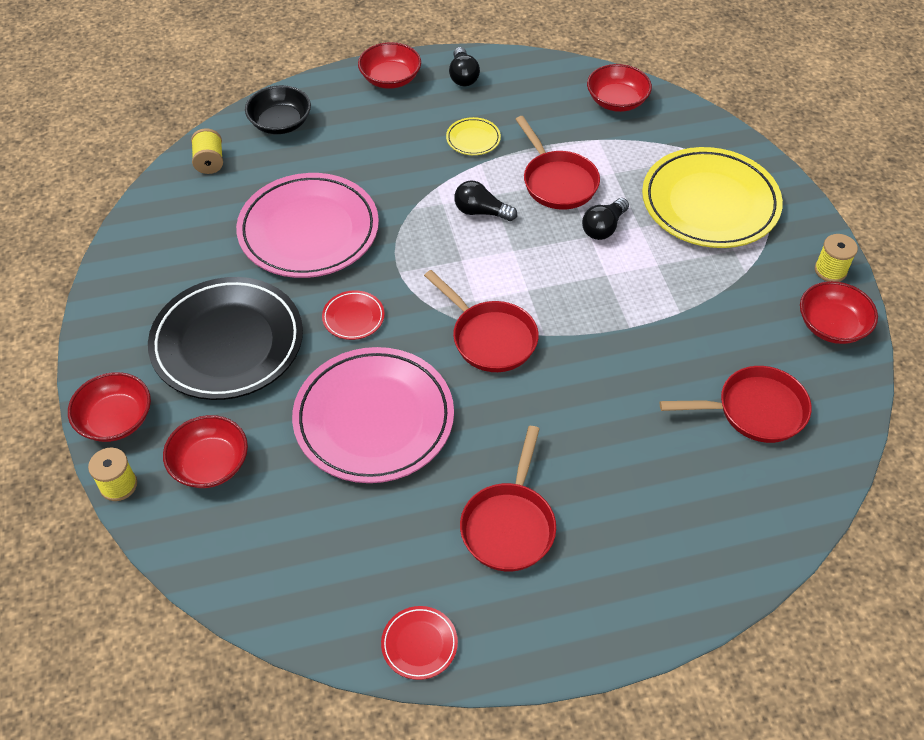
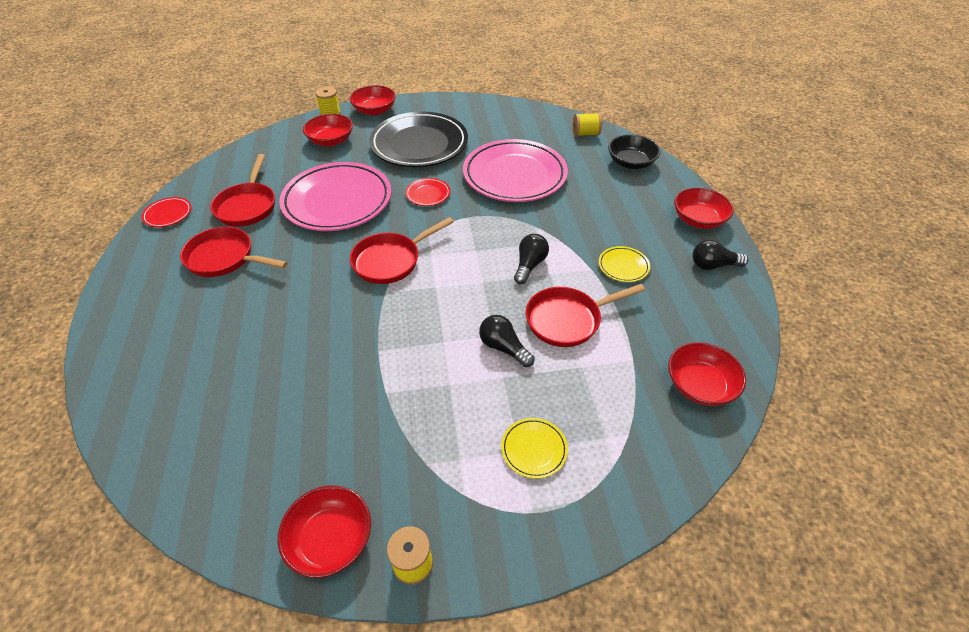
camera: 95 degrees right, 5 degrees down
(709, 203) = (534, 449): yellow plate -> yellow plate, size x0.42
(755, 410) = (252, 433): red pan -> red pan (247, 206)

